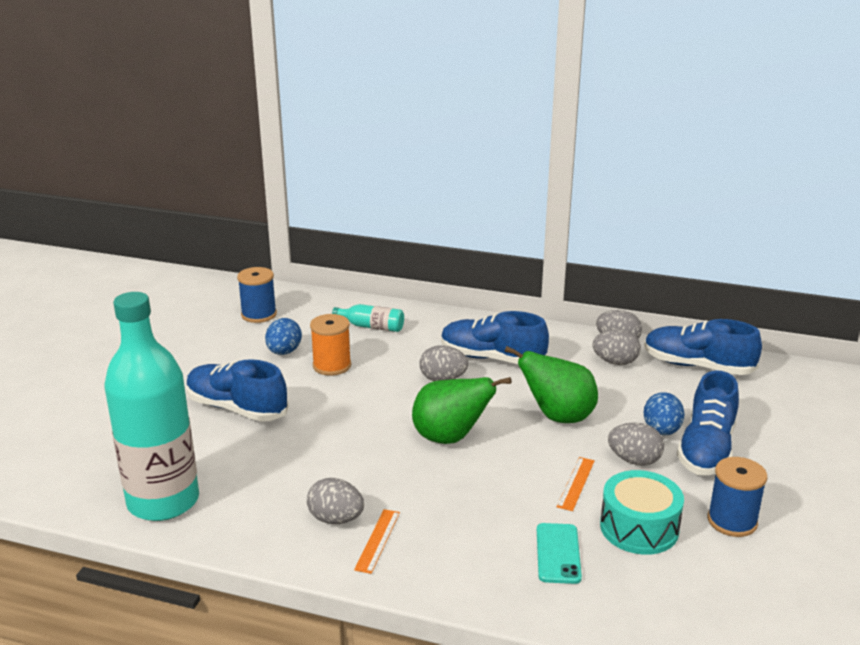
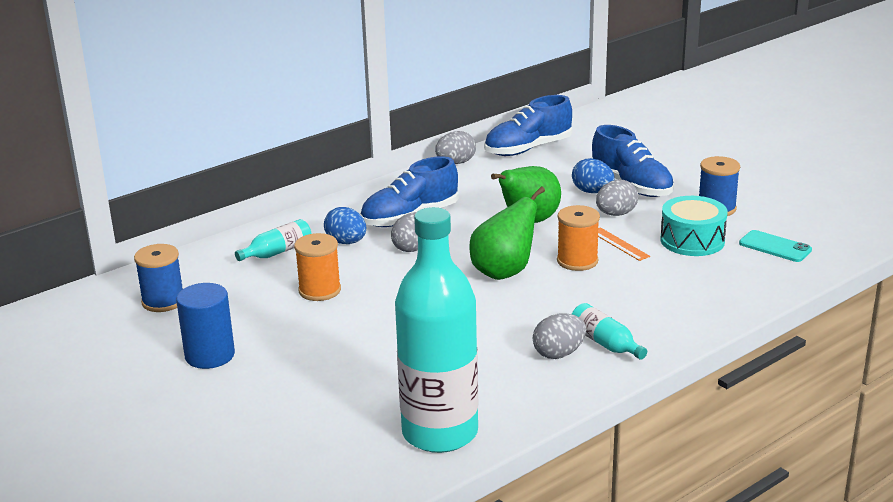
camera: 55 degrees left, 0 degrees up
(201, 360) = (210, 355): none -> blue cylinder
(237, 408) = (329, 357): blue shoe -> none
(284, 352) = (259, 307): blue egg -> blue egg (346, 242)
(377, 540) = (605, 343): orange ruler -> turquoise bottle
(514, 470) = (577, 261): none -> orange spool
(558, 553) = (691, 278): turquoise phone -> turquoise phone (775, 247)
(615, 362) = (483, 174): grey egg -> none

